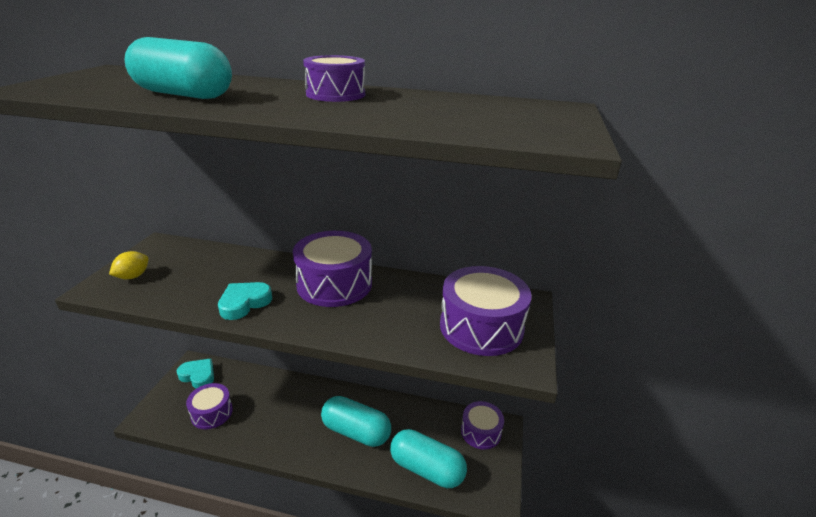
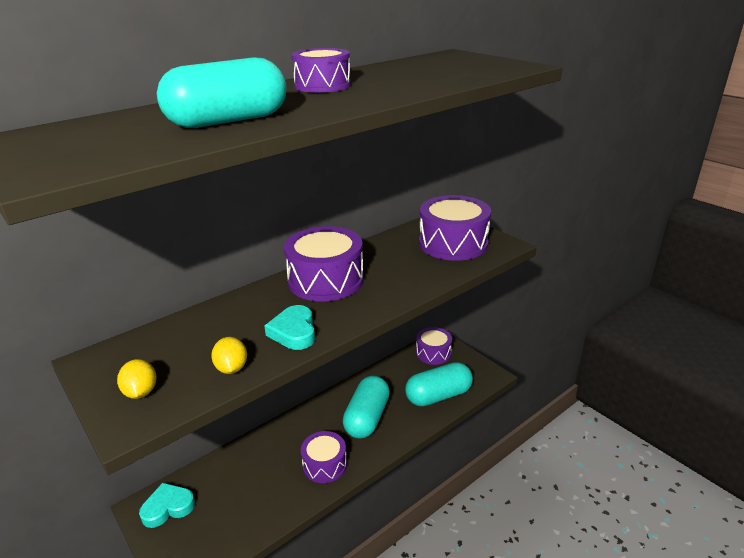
camera: 50 degrees left, 0 degrees up
(178, 298) = (232, 368): none -> yellow lemon
(212, 413) = (238, 512): purple drum -> purple drum (324, 465)
(356, 431) = (367, 418): turquoise capsule -> turquoise capsule turned 45 degrees counterclockwise

